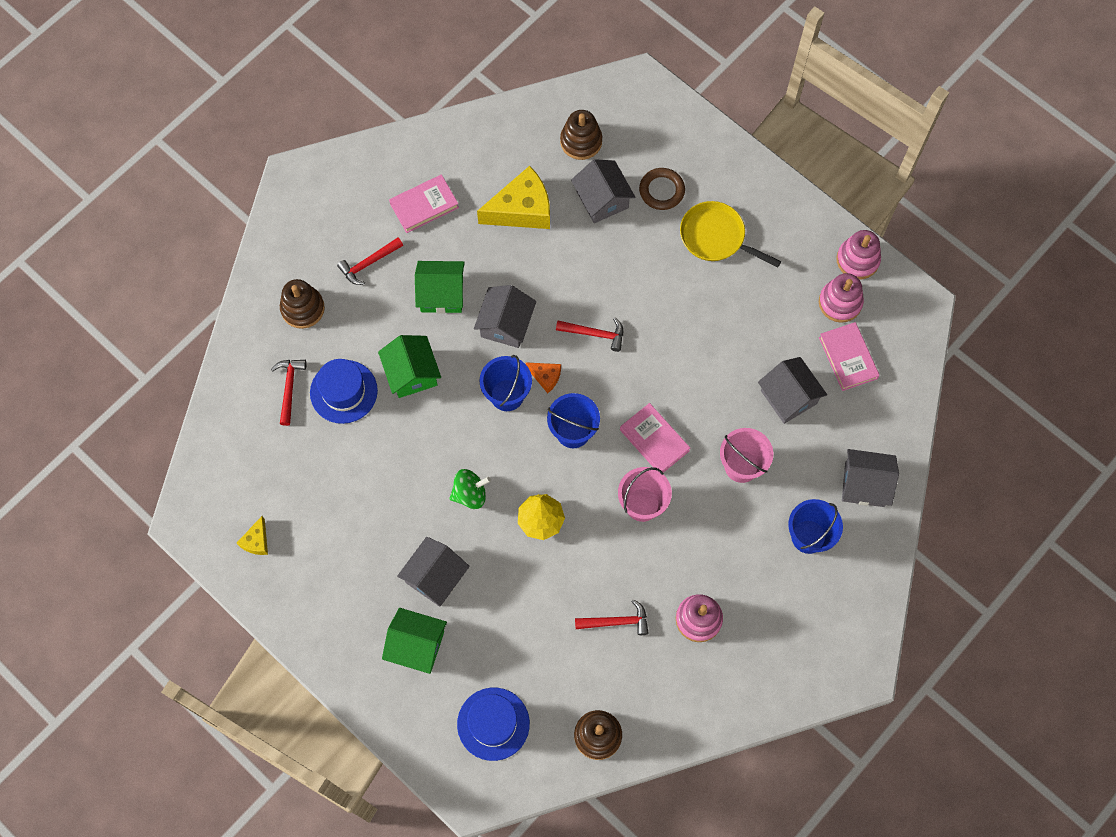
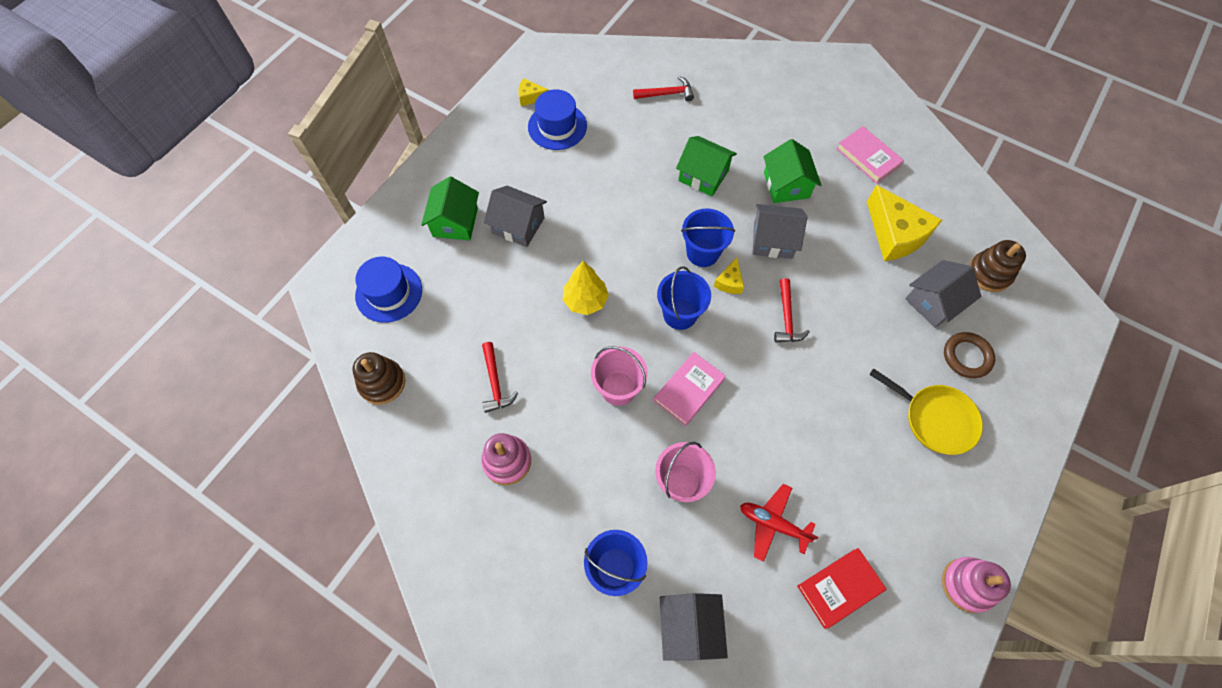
camera: 80 degrees right, 5 degrees down
(302, 308) = (740, 89): brown stacking toy -> none
(343, 391) = (673, 130): blue hat -> blue hat (557, 126)
(368, 263) = (797, 127): red hammer -> none
(411, 373) = (703, 175): green house -> green house turned 60 degrees clockwise
(470, 494) = (600, 239): green spinning top -> none
(546, 377) = (729, 282): orange cheese -> yellow cheese
(716, 237) = (935, 419): yellow pan -> yellow pan turned 105 degrees clockwise
(788, 397) = (773, 524): grey house -> red plane
(840, 302) = (905, 570): pink stacking toy -> none
(848, 358) = (839, 588): pink book -> red book

